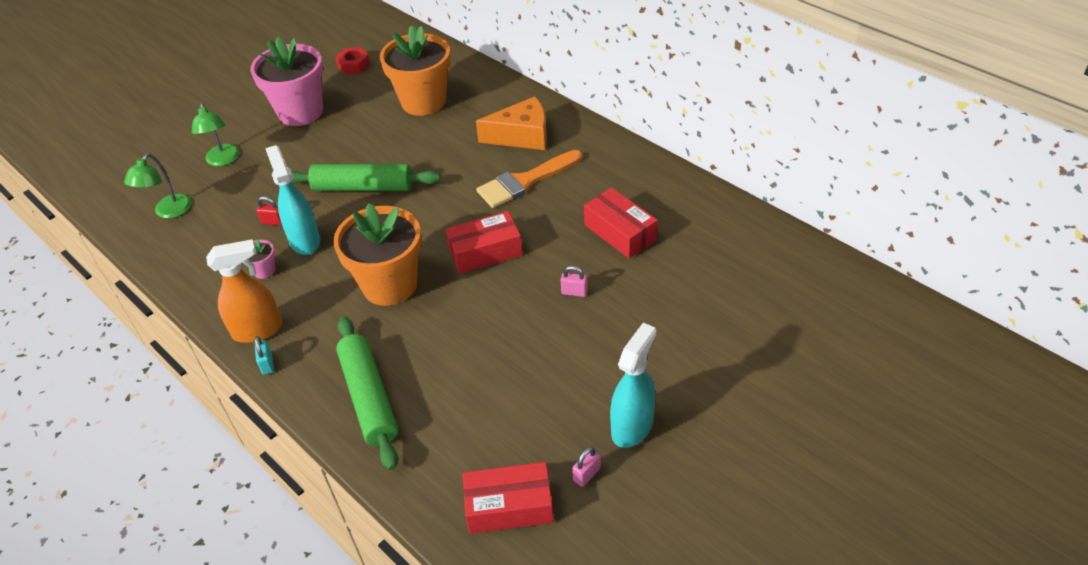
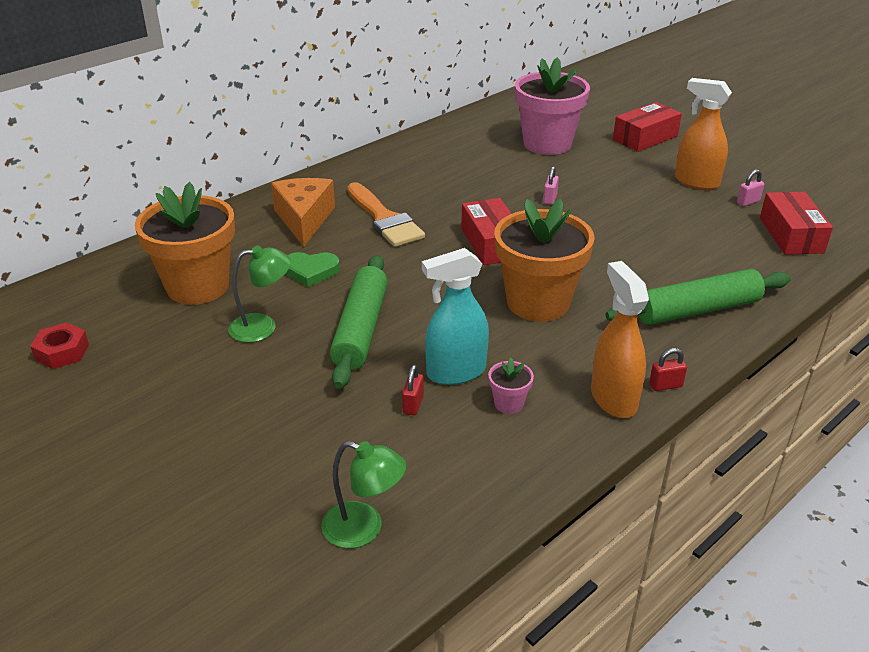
camera: 90 degrees left, 10 degrees down
(223, 160) = (248, 478): green lamp -> green lamp (263, 327)
(267, 364) = (665, 385): turquoise padlock -> red padlock
(300, 112) = (158, 399): pink flower pot -> pink flower pot (547, 144)
(442, 151) = (311, 271): none -> green heart
(587, 474) = (748, 202): pink padlock -> pink padlock turned 75 degrees counterclockwise
(620, 232) = (473, 174): red box -> red box (645, 138)
(632, 426) = (696, 182): turquoise spray bottle -> orange spray bottle

